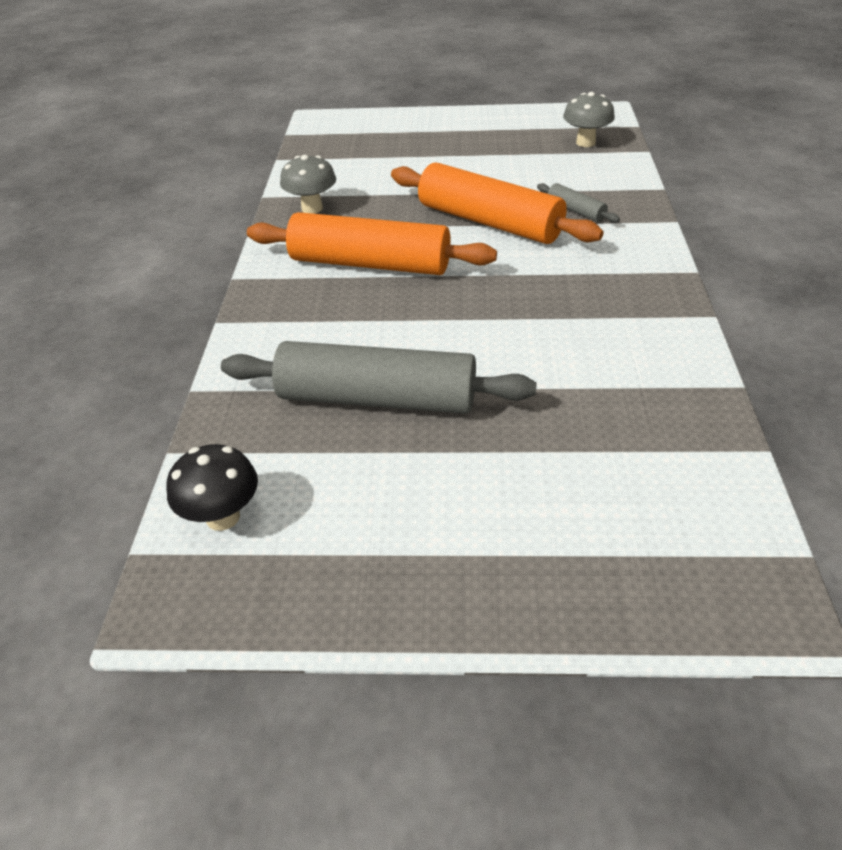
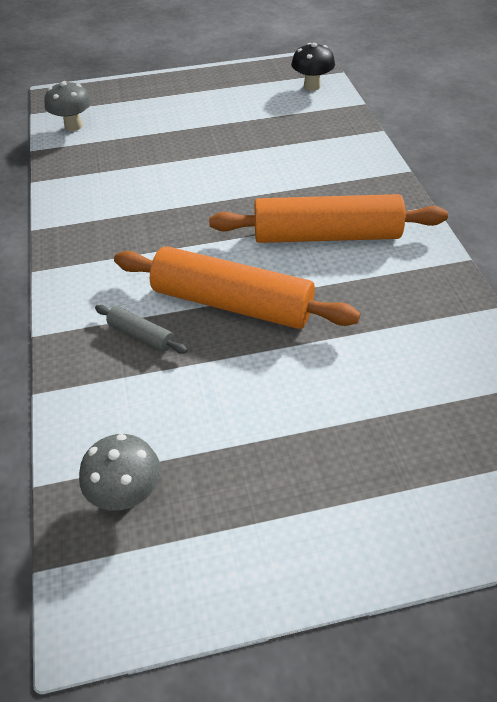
camera: 165 degrees right, 5 degrees up
(312, 208) = (432, 295): grey mushroom -> grey mushroom (73, 126)
(377, 399) = (264, 142): grey rolling pin -> none

